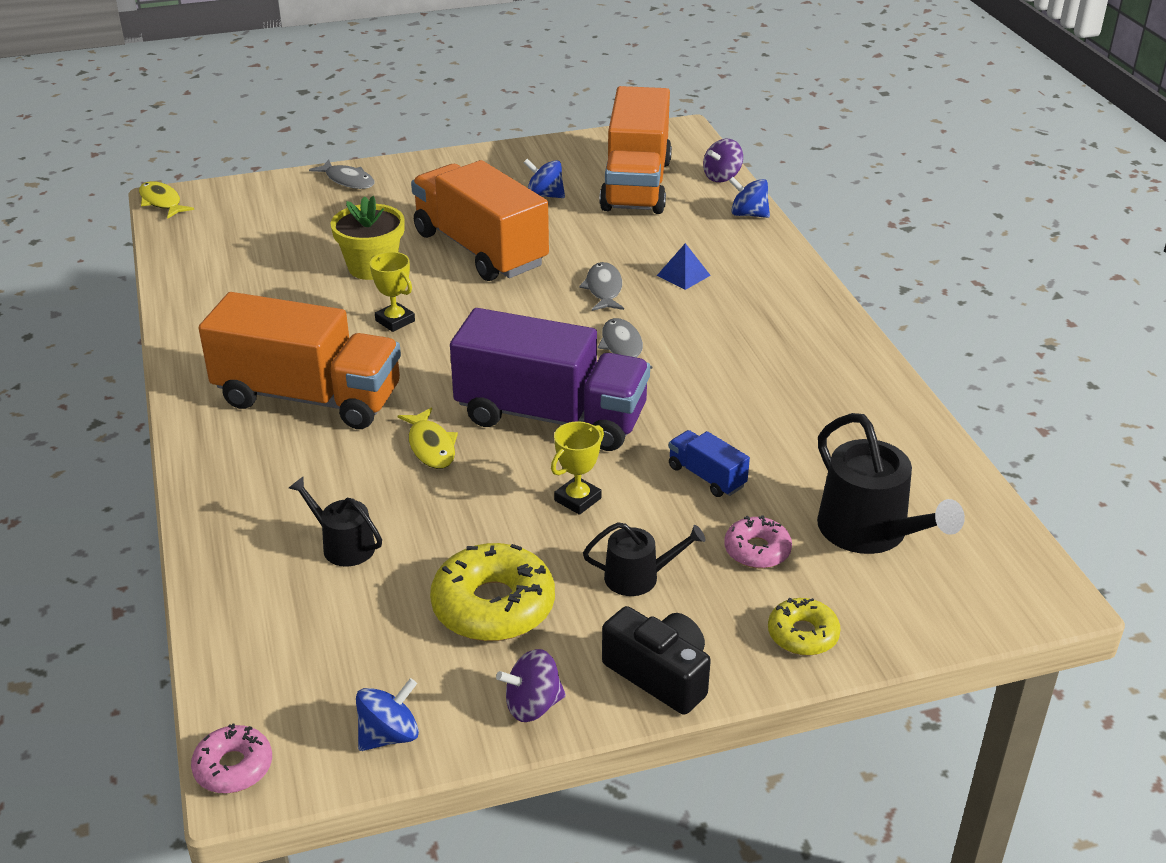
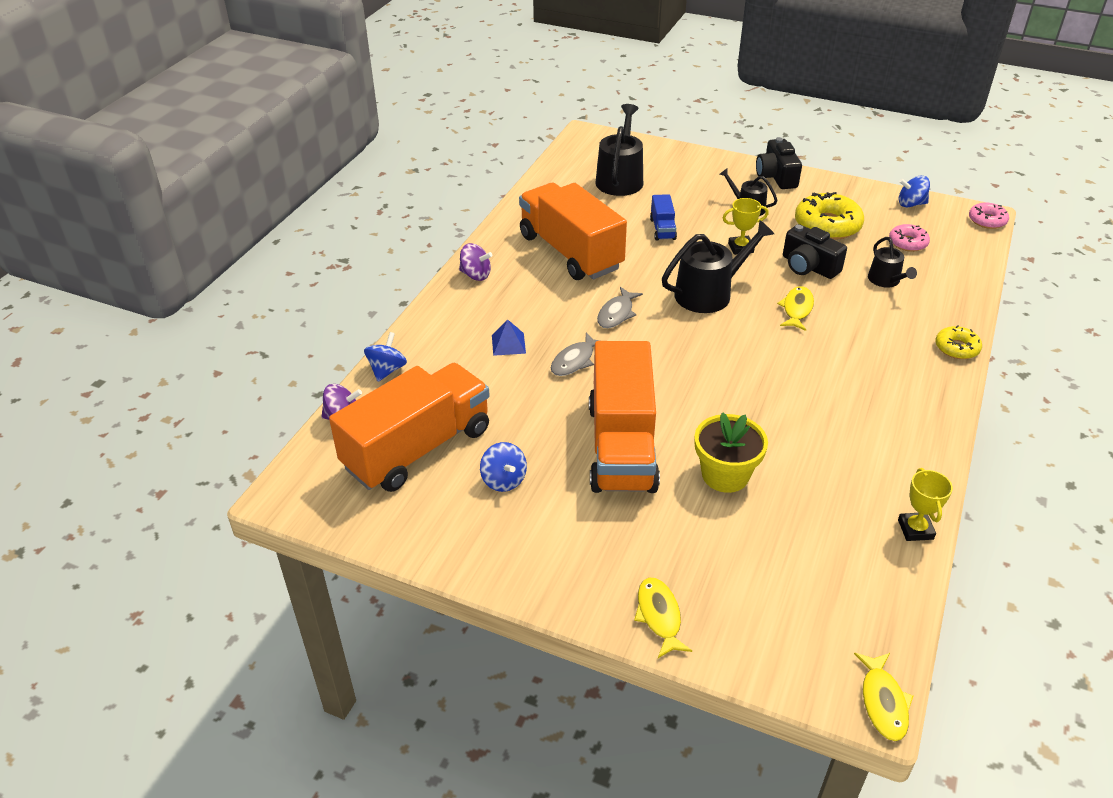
camera: 140 degrees left, 5 degrees up
(309, 397) = (854, 377): orange truck -> orange truck (570, 252)
(347, 180) = (659, 616): grey fish -> yellow fish
(395, 321) = (748, 410): yellow trophy -> yellow trophy (915, 529)
(464, 515) = (808, 266): none -> black camera
(532, 705) = (840, 189): purple spinning top -> purple spinning top (476, 275)
(551, 417) = (709, 293): purple truck -> black watering can
(748, 214) = (387, 370): blue spinning top -> blue spinning top turned 135 degrees counterclockwise
(757, 550) = (680, 194): pink donut -> pink donut (907, 243)
(802, 634) = (701, 163): yellow donut -> yellow donut (956, 348)

